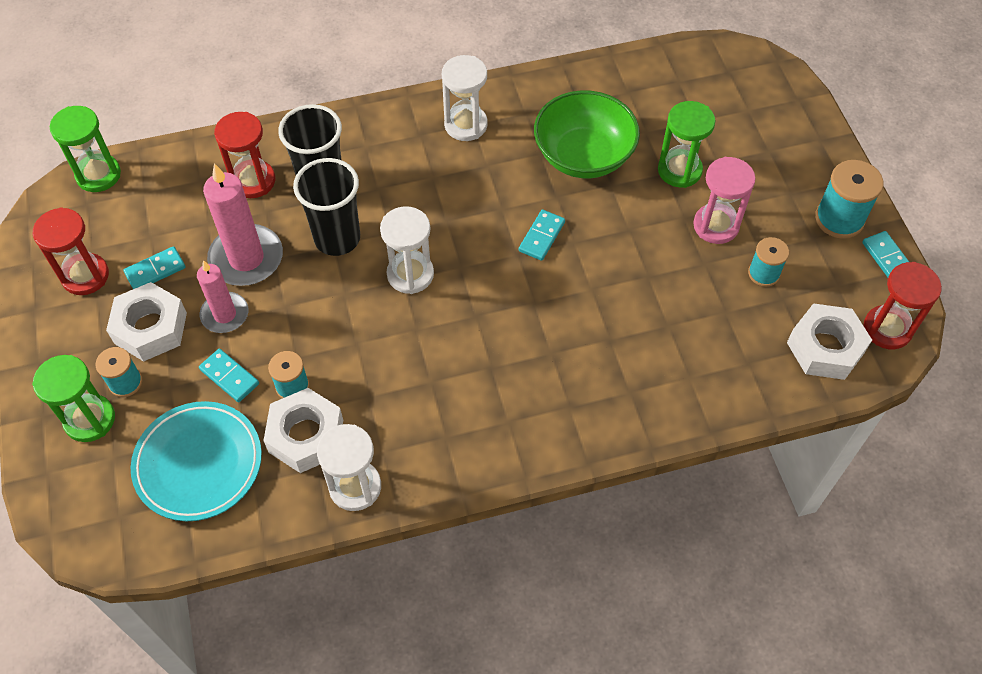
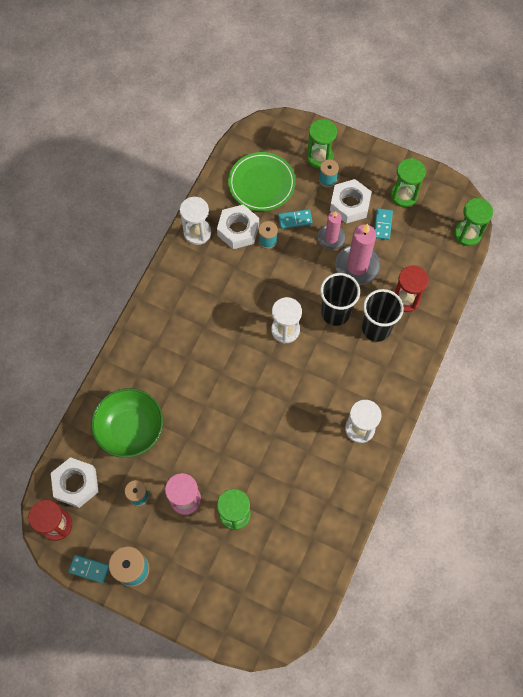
camera: 130 degrees right, 10 degrees up
(85, 276) = (404, 195): red hourglass -> green hourglass
(198, 463) = (261, 184): turquoise plate -> green plate
(542, 236) = (254, 407): turquoise domino -> none
(583, 156) = (287, 472): green bowl -> green bowl (130, 429)

